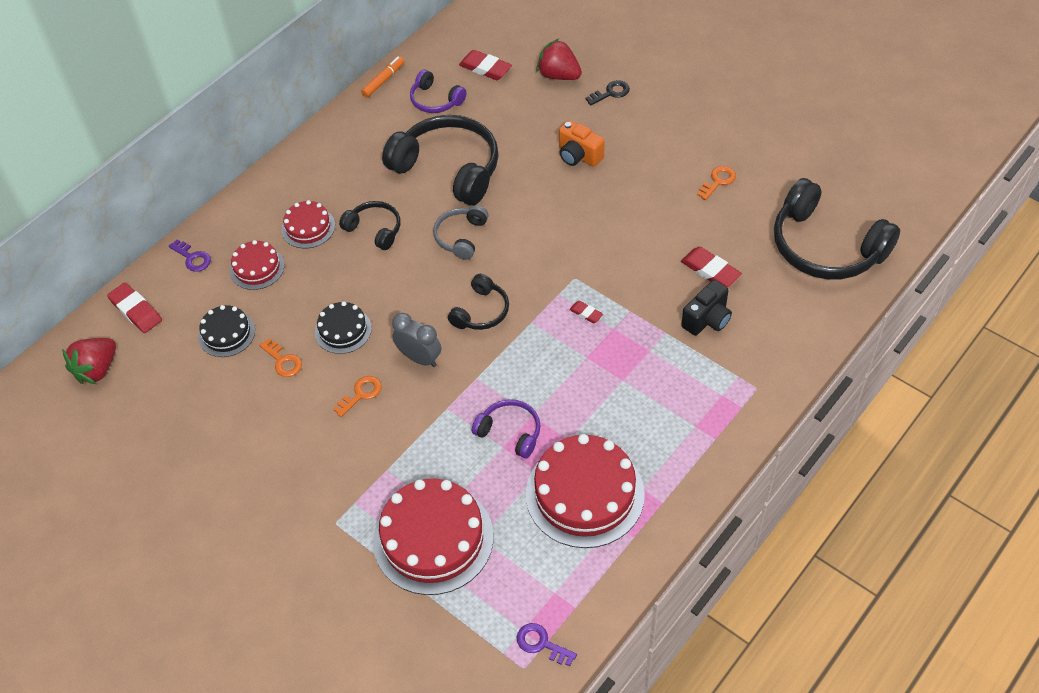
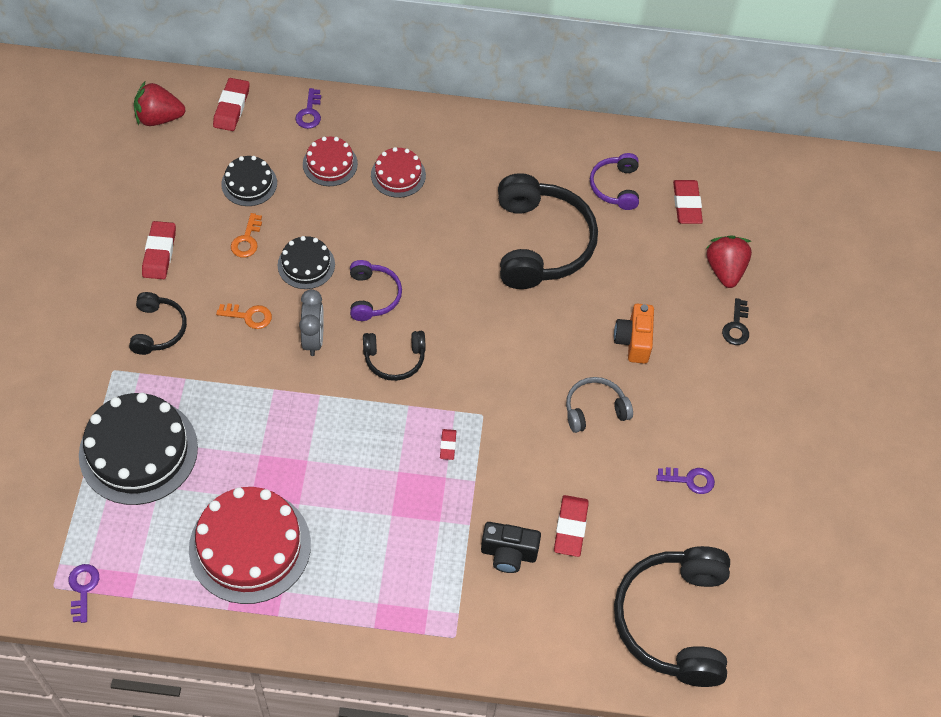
camera: 50 degrees right, 5 degrees up
(241, 432) = (159, 253): none -> red eraser
(375, 229) = (430, 226): black headphones -> black headphones (158, 329)
(383, 80) = (608, 133): orange marker -> none
(433, 538) = (138, 451): red cake -> black cake
(461, 237) = (468, 297): grey headphones -> grey headphones (595, 409)
(510, 432) = (279, 452): purple headphones -> purple headphones (373, 296)
(611, 93) = (736, 326): black key -> black key turned 75 degrees clockwise
(718, 181) = (690, 480): orange key -> purple key

